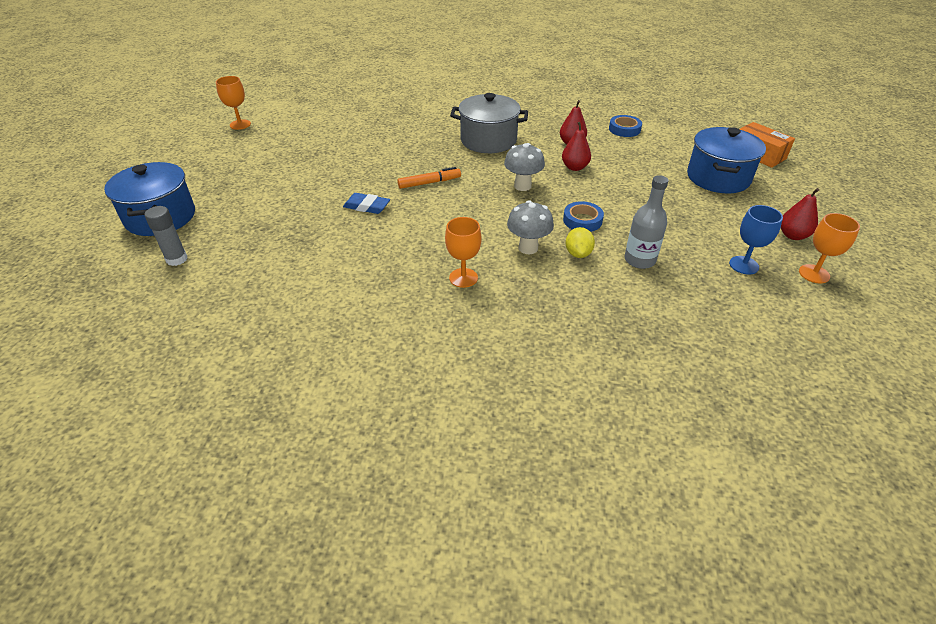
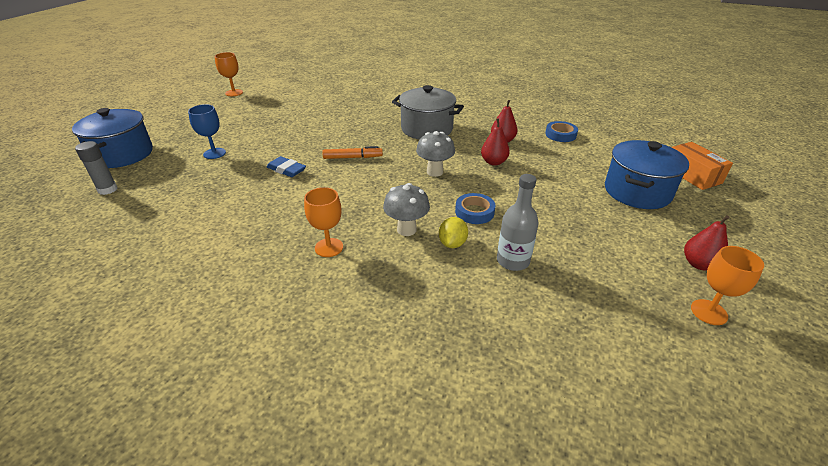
camera: 15 degrees right, 5 degrees down
(744, 265) = (627, 287): blue goblet -> blue goblet (214, 153)

